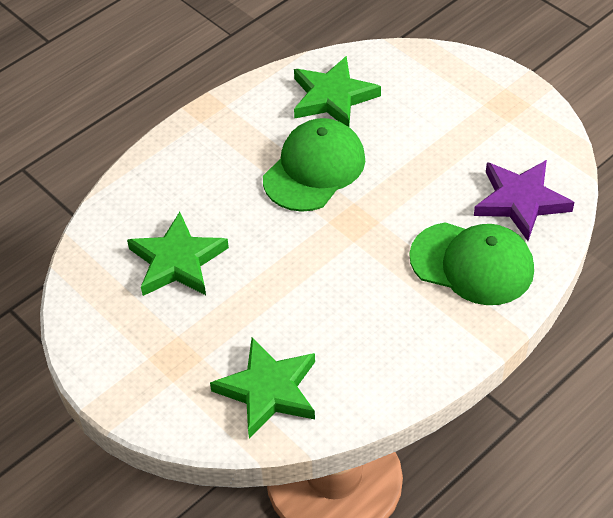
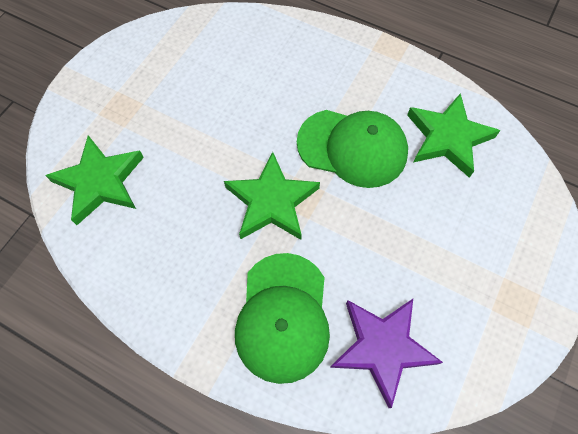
camera: 70 degrees right, 15 degrees up
(177, 261) = (216, 80): green star -> green star (271, 201)

